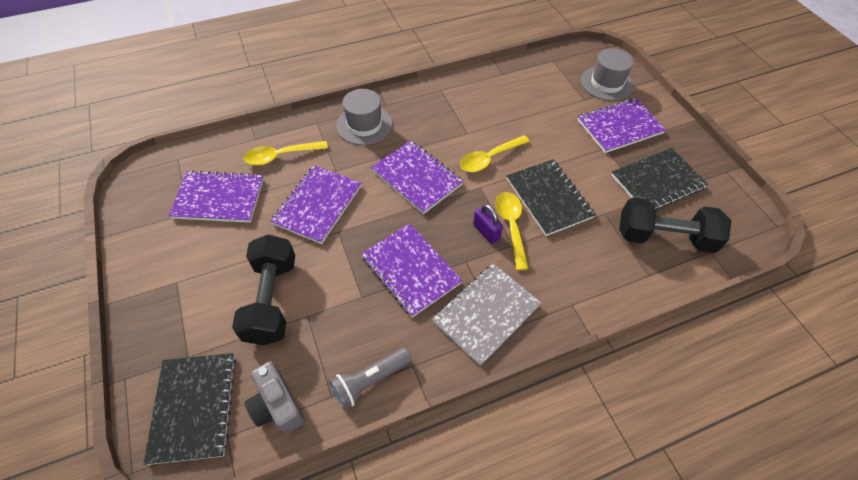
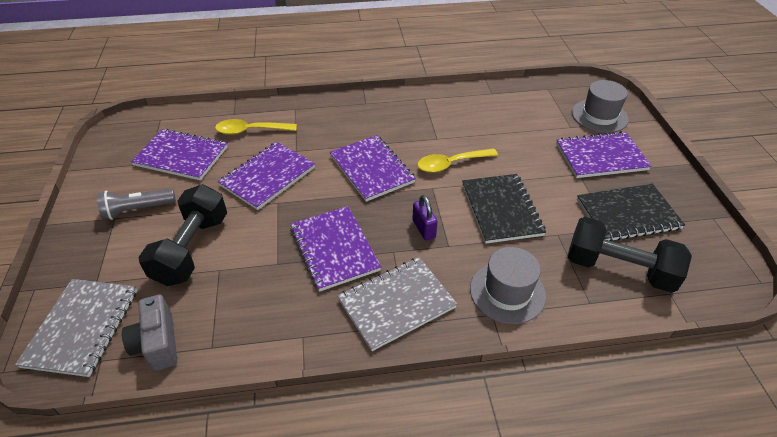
camera: 15 degrees right, 10 degrees down
(194, 407) = (82, 327): black notebook -> grey notebook
(364, 125) = (338, 117): grey hat -> grey hat (507, 292)
(369, 381) = (254, 341): grey flashlight -> grey flashlight (137, 210)
(511, 226) = (452, 228): yellow spoon -> none

